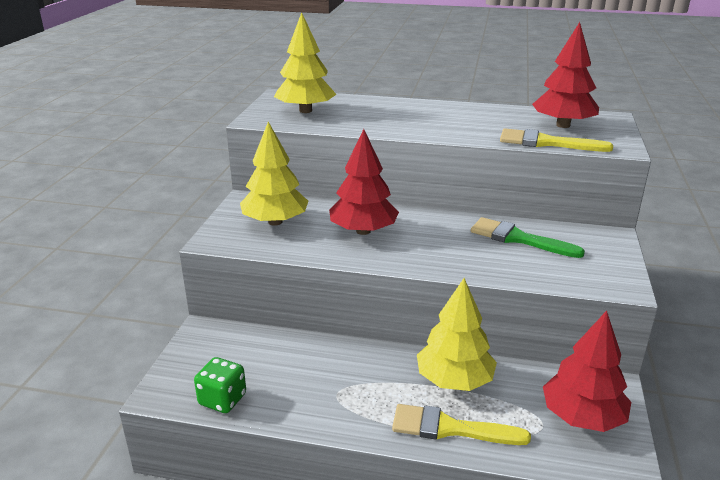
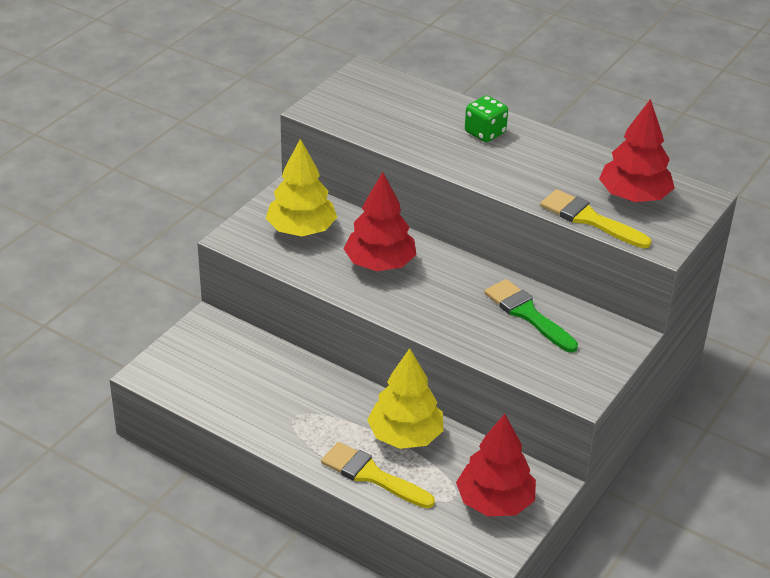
camera: 20 degrees right, 10 degrees up
(222, 399) = (195, 394): green dice -> green dice (485, 133)
(305, 111) = (374, 106): yellow tree -> none

